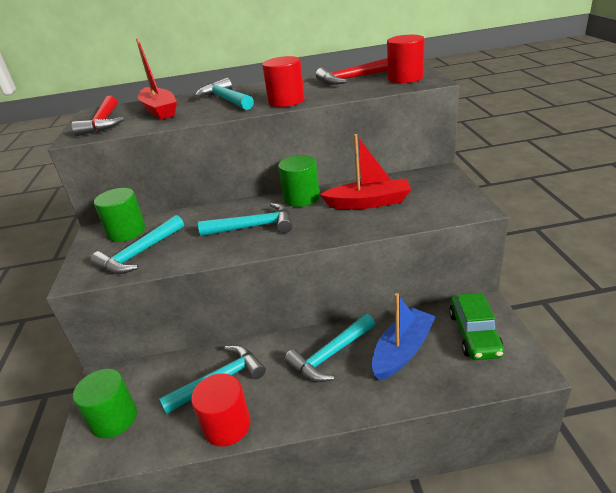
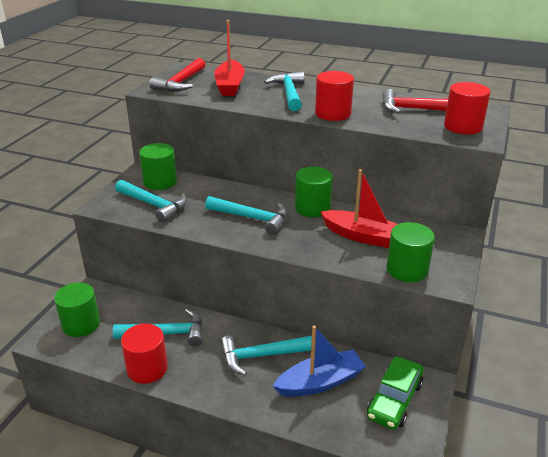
camera: 25 degrees right, 0 degrees up
(139, 254) = (154, 205): turquoise hammer -> turquoise hammer turned 120 degrees counterclockwise
(431, 212) = (407, 269): none -> green cylinder

